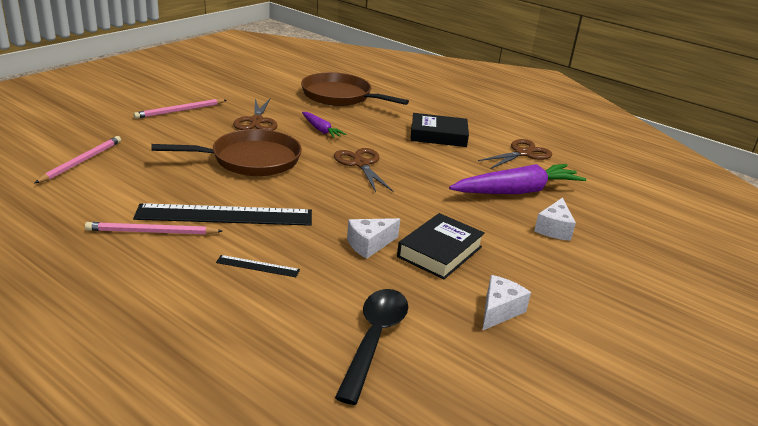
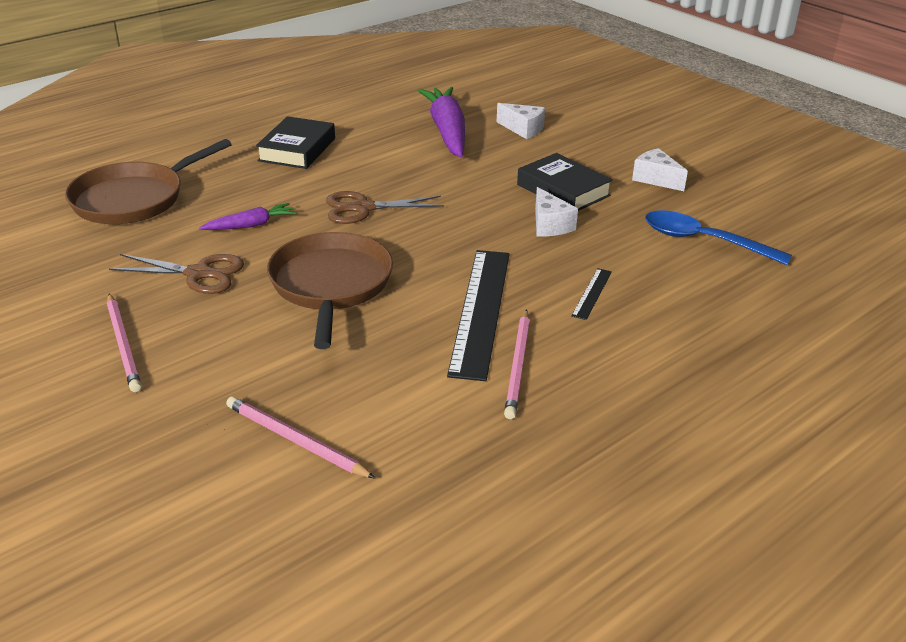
camera: 75 degrees left, 5 degrees up
(374, 339) = (704, 241): black spoon -> blue spoon
(523, 153) = (360, 111): brown scissors -> none

